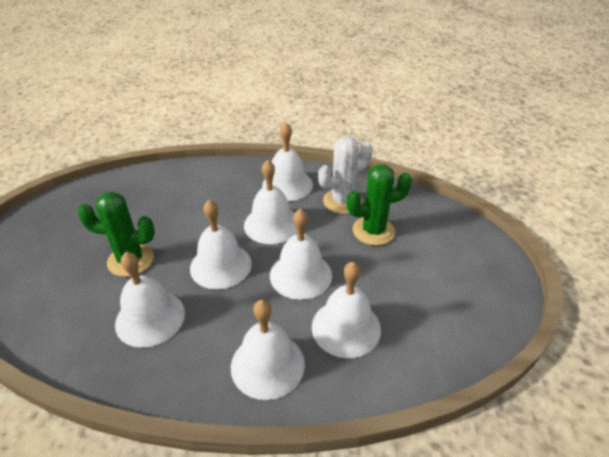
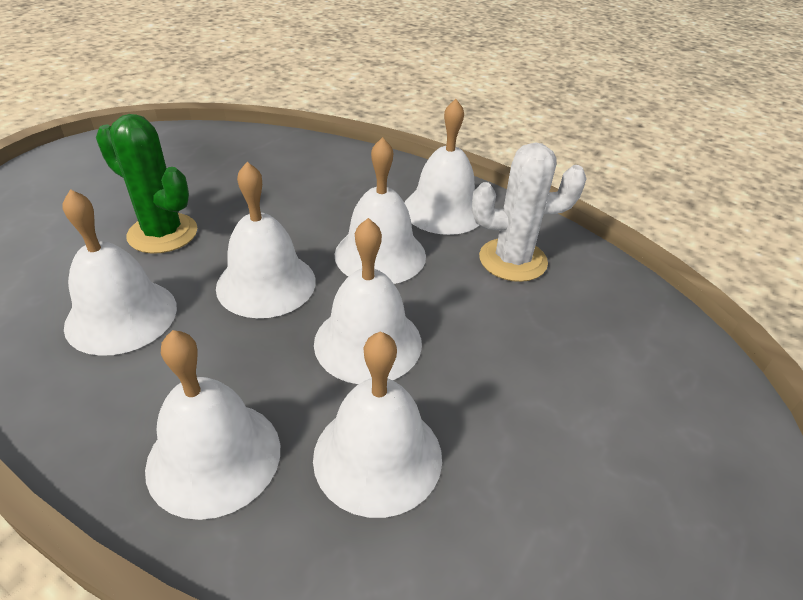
camera: 25 degrees right, 0 degrees up
(373, 231) = (533, 322): green cactus -> none

